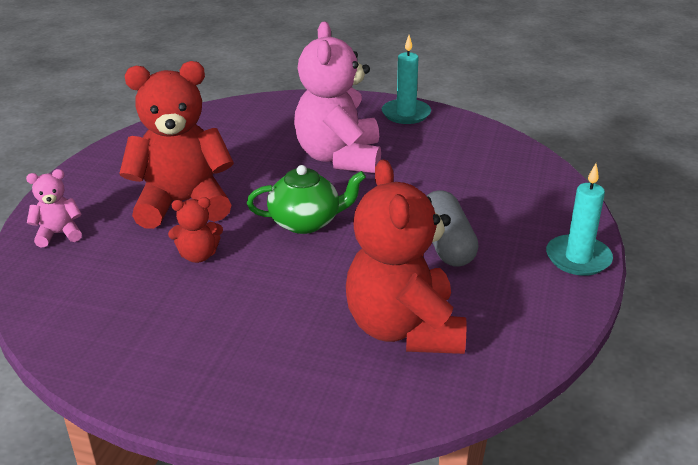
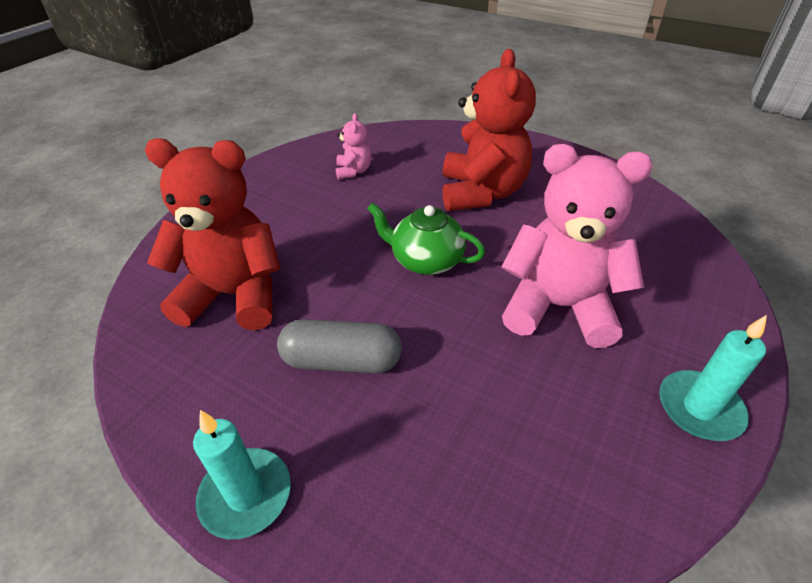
camera: 105 degrees right, 10 degrees up
(59, 234) = (453, 140): pink teddy bear -> pink teddy bear (353, 171)
(198, 255) = (398, 196): red teddy bear -> none
(306, 222) = (425, 260): green teapot -> green teapot turned 105 degrees clockwise

